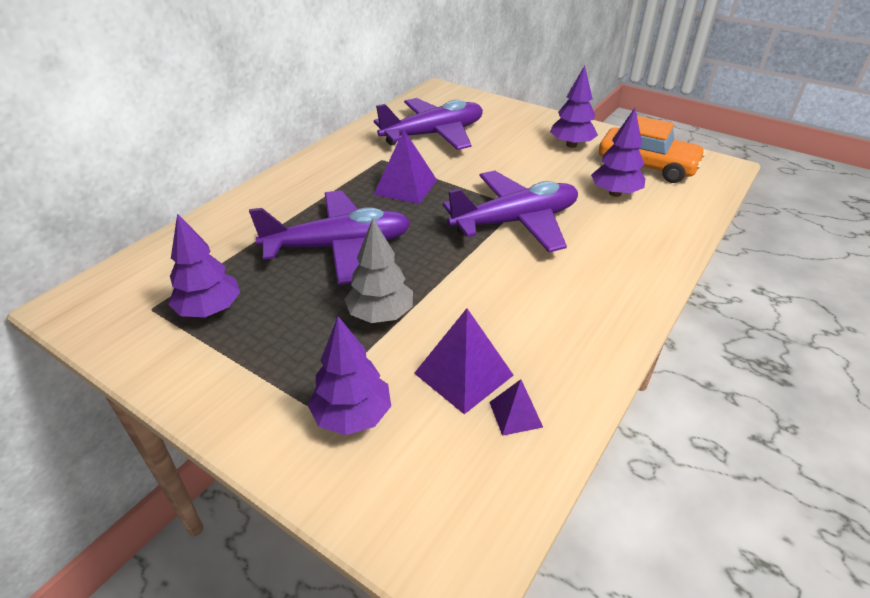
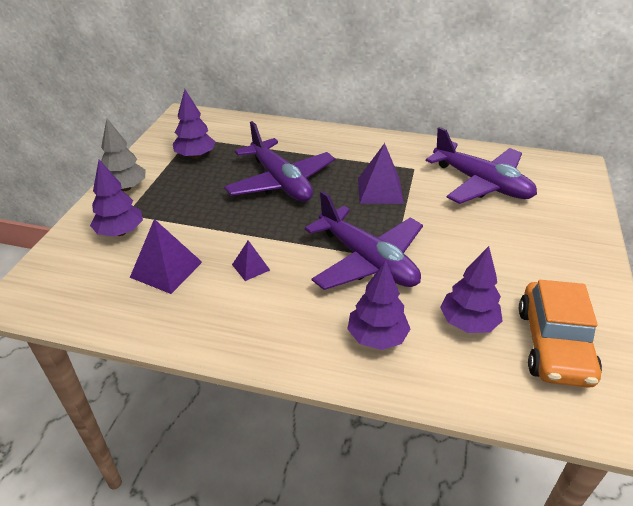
camera: 70 degrees right, 0 degrees up
(380, 315) = (214, 219): grey tree -> grey tree (125, 188)
(515, 414) = (133, 301): purple pyramid -> purple pyramid (251, 267)
(571, 145) = (547, 276): purple tree -> purple tree (377, 337)

